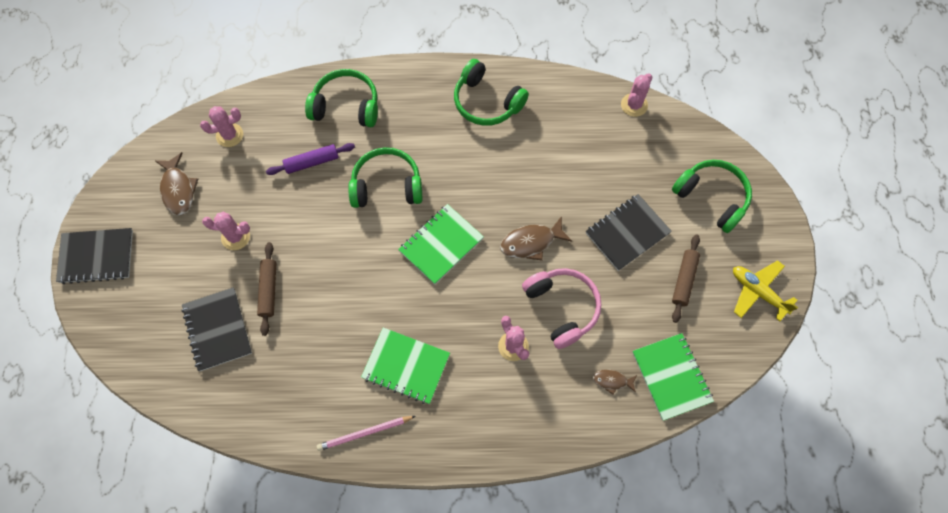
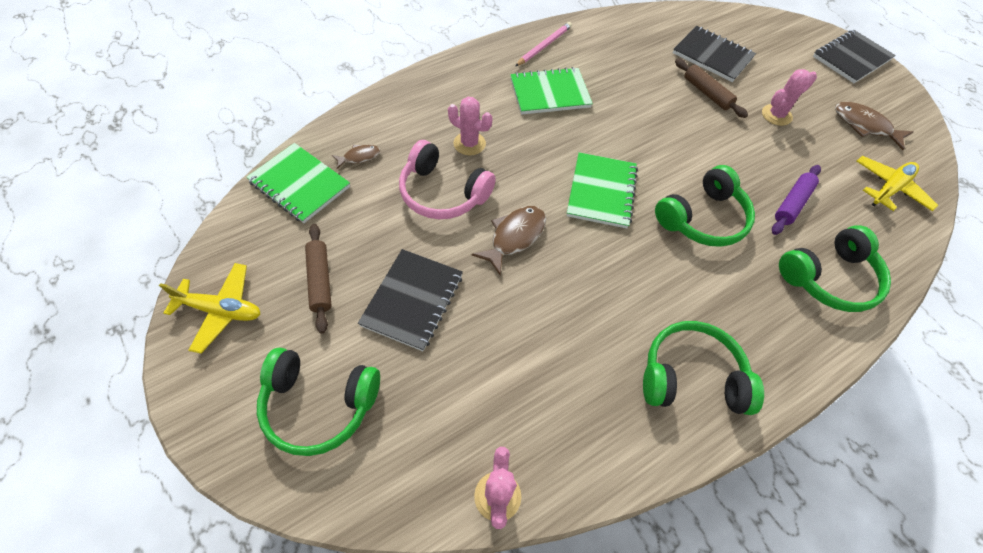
camera: 145 degrees right, 10 degrees down
(229, 135) = (889, 189): pink cactus -> yellow plane

